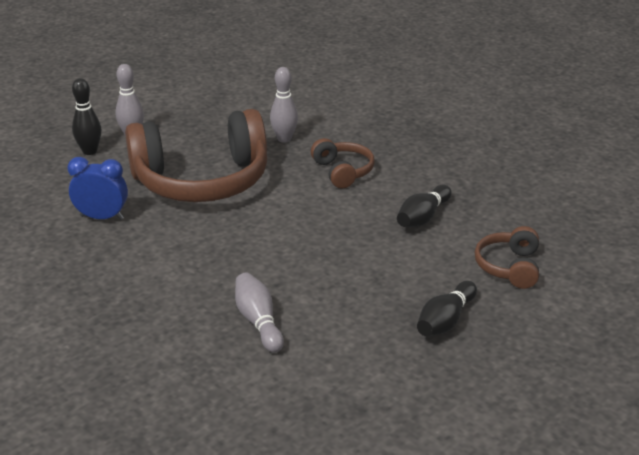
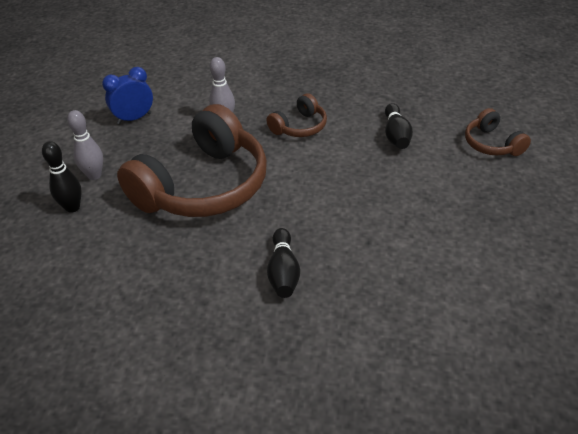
camera: 35 degrees left, 10 degrees up
(102, 217) = (159, 262): blue clock -> blue clock (134, 118)
(258, 321) = (395, 281): grey bowling pin -> none
(343, 171) = (299, 127): brown headphones -> brown headphones turned 105 degrees clockwise
(445, 321) = (507, 205): black bowling pin -> black bowling pin (283, 272)

